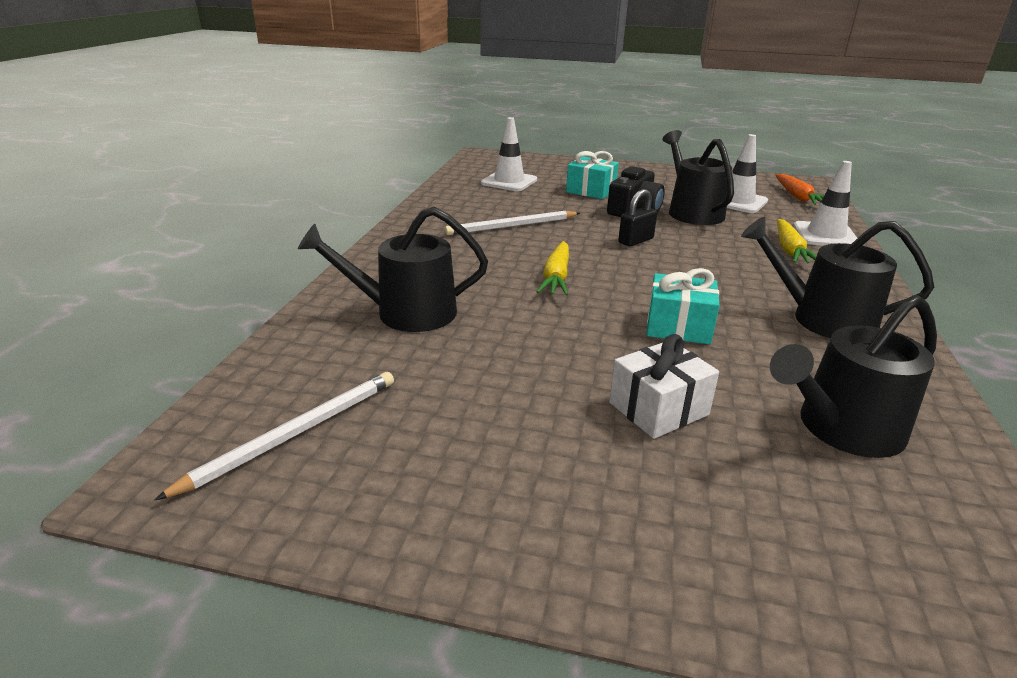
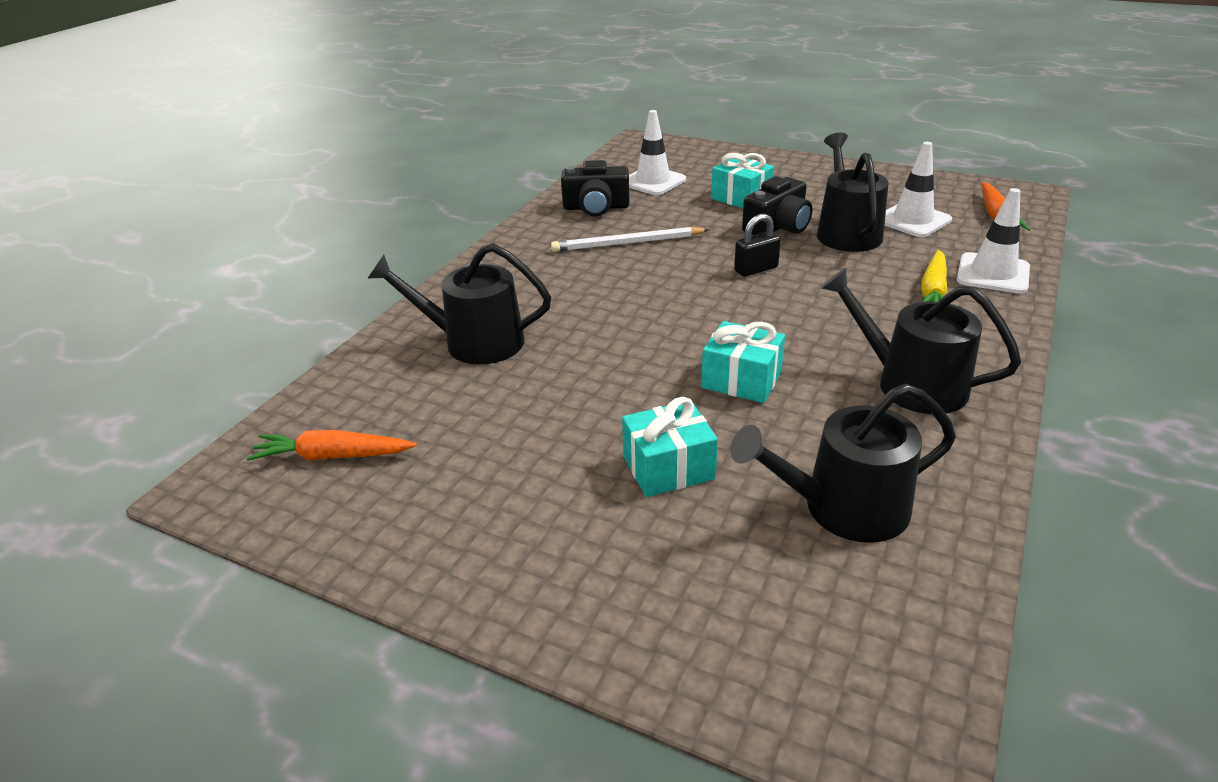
camera: 15 degrees right, 5 degrees up
(294, 434) = (332, 456): white pencil -> orange carrot
(469, 201) = (596, 207): none -> black camera
(556, 277) = (643, 311): yellow carrot -> none
(658, 409) = (668, 467): white gift -> turquoise gift

